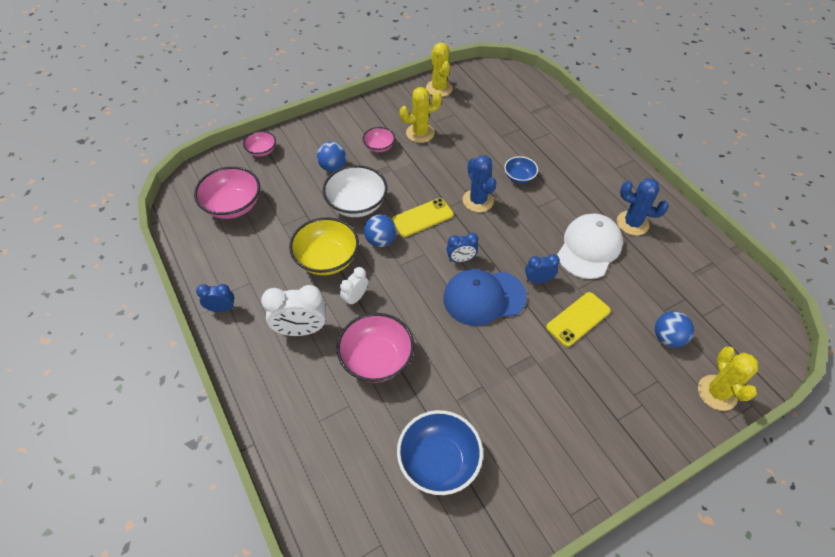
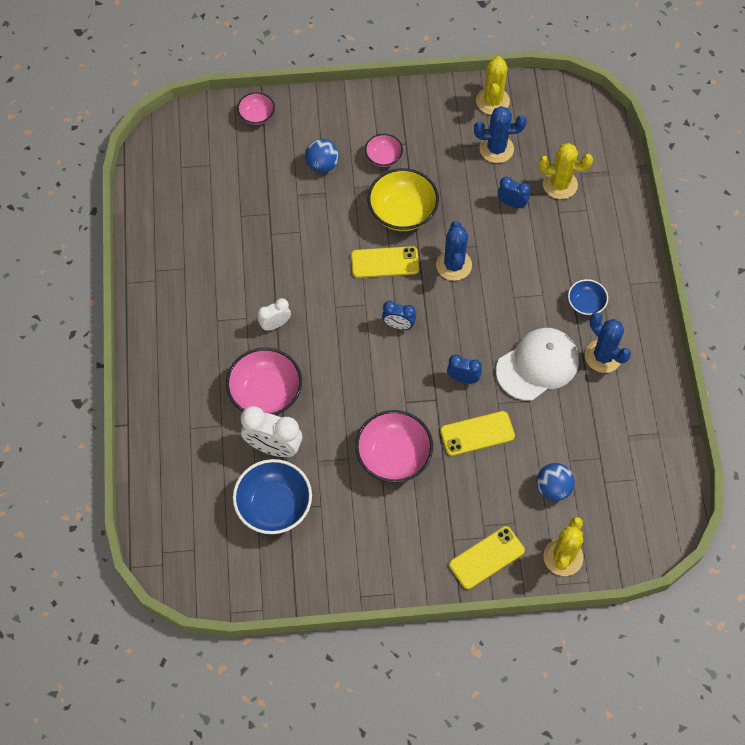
camera: 25 degrees right, 10 degrees up
(221, 308) = (148, 285): blue clock -> blue clock (512, 203)
(233, 206) = (201, 174): pink bowl -> pink bowl (393, 456)
(301, 330) = (210, 336): white clock -> white clock (273, 447)
(327, 259) = (267, 272): yellow bowl -> yellow bowl (402, 212)
(356, 204) = (325, 220): white bowl -> none
(380, 240) = (329, 272): blue ball -> none
(420, 133) = (438, 155): yellow cactus -> yellow cactus (560, 184)
(460, 115) = (496, 149): none -> blue cactus
(483, 297) = (398, 374): blue cap -> none
(519, 177) = (515, 253): blue bowl -> blue bowl (586, 304)
(656, 422) = (486, 557): none -> yellow phone

